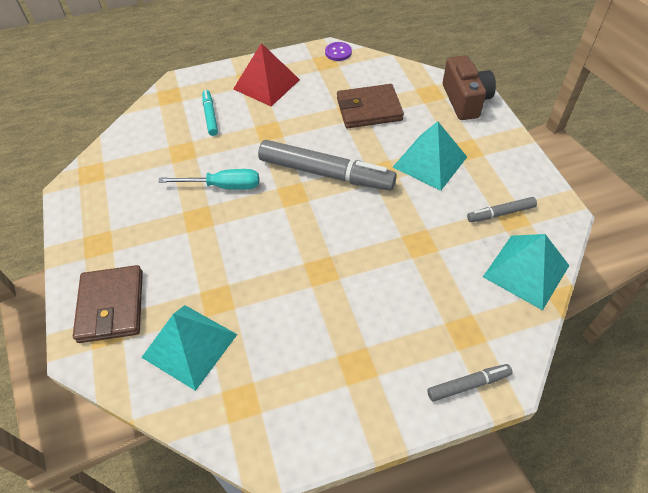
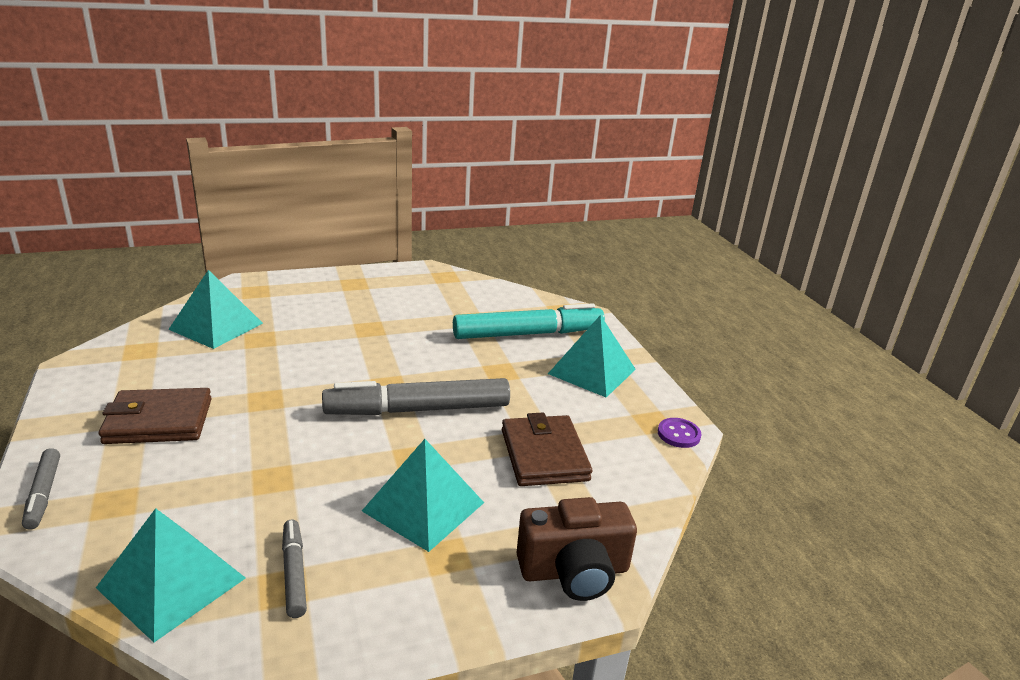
camera: 85 degrees right, 25 degrees down
(111, 306) = (280, 292): brown wallet -> brown wallet (159, 421)
(210, 116) = (528, 334): turquoise marker -> turquoise marker, size x2.08
(223, 186) = (411, 342): turquoise screwdriver -> none
(266, 84) = (592, 371): red pyramid -> turquoise pyramid
(326, 173) = (418, 410): grey marker -> grey marker turned 60 degrees clockwise

